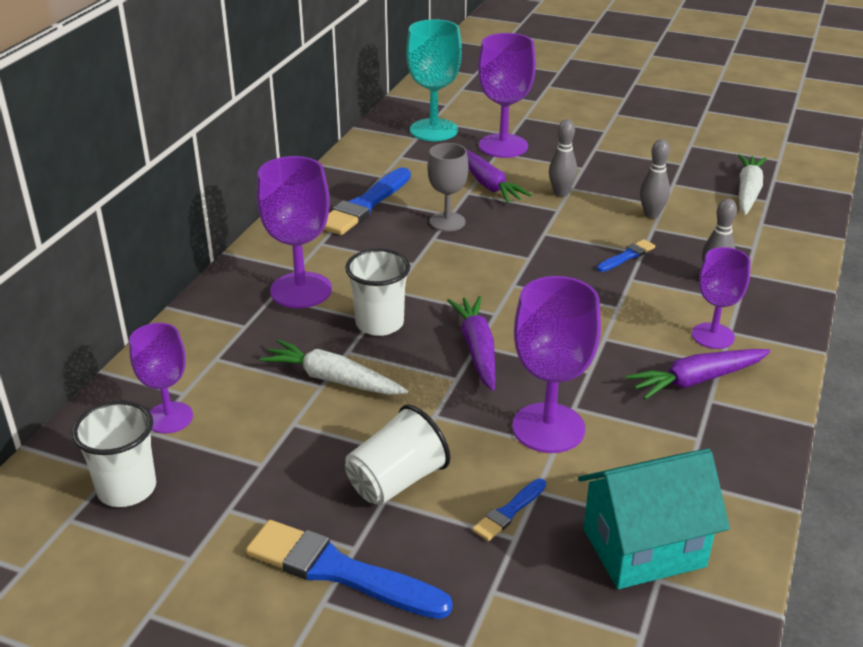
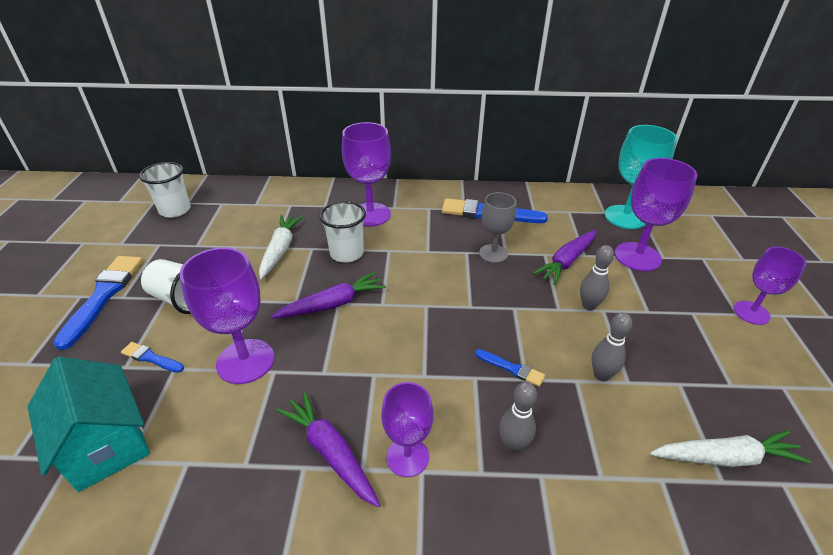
camera: 70 degrees right, 5 degrees up
(169, 418) = (233, 206): purple goblet -> purple goblet (751, 313)

